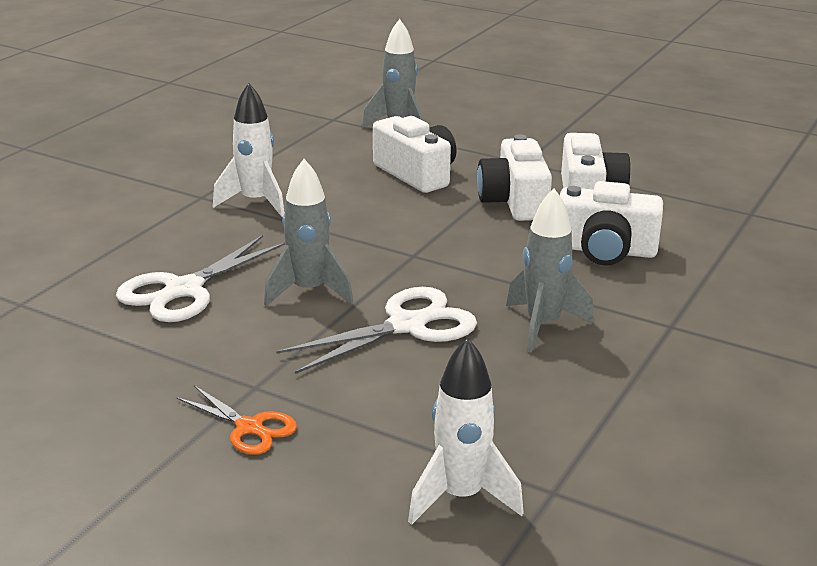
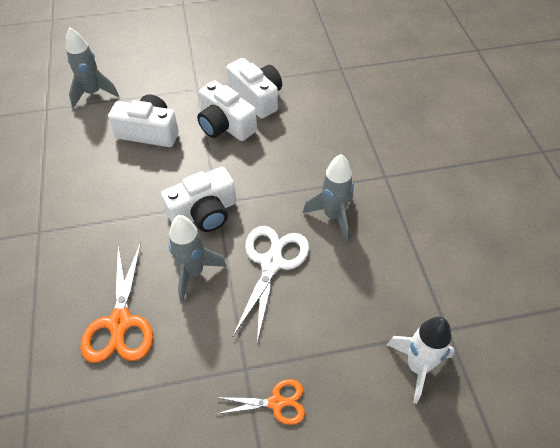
camera: 40 degrees left, 25 degrees up
(184, 290) = (120, 322): white scissors -> orange scissors
(256, 202) = (79, 216): white rocket -> none
(605, 250) = (306, 138): white camera -> white camera (204, 213)

